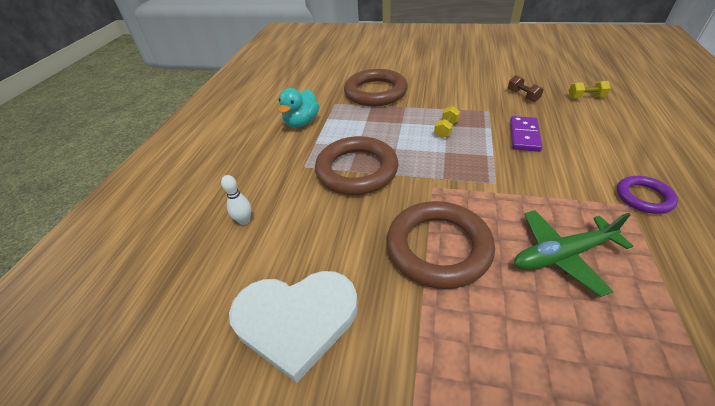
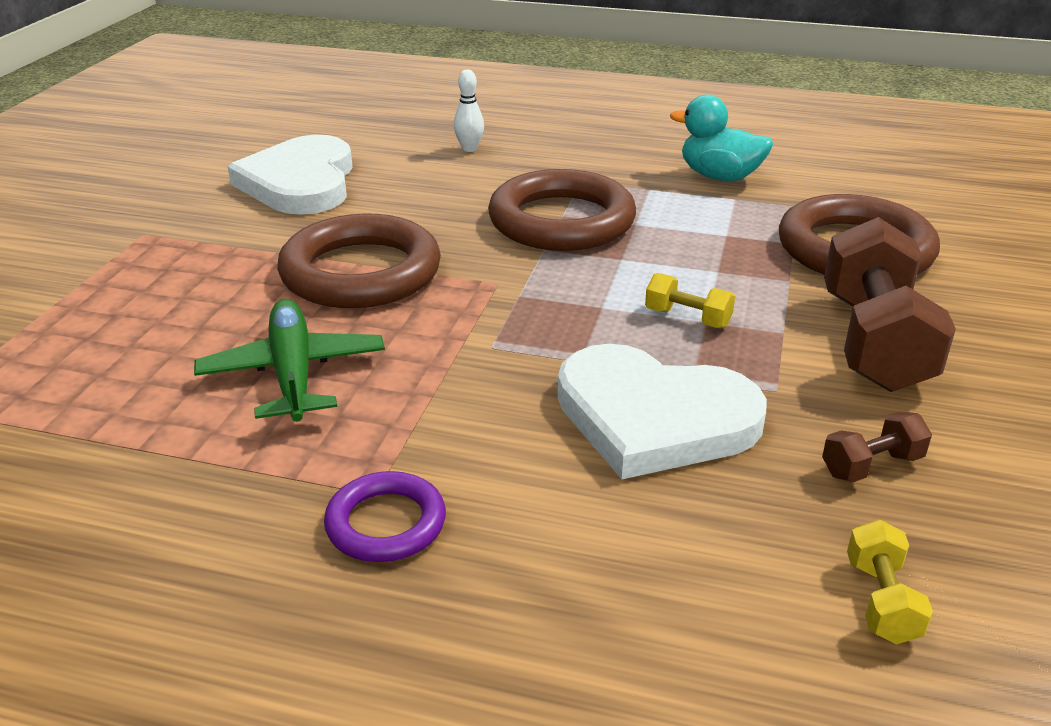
camera: 90 degrees right, 10 degrees down
(447, 92) = (874, 342): none -> brown dumbbell
(524, 135) = (653, 418): purple domino -> white heart

